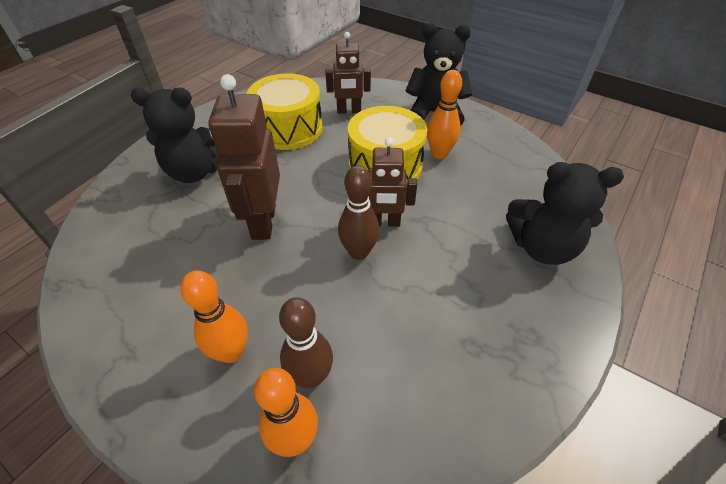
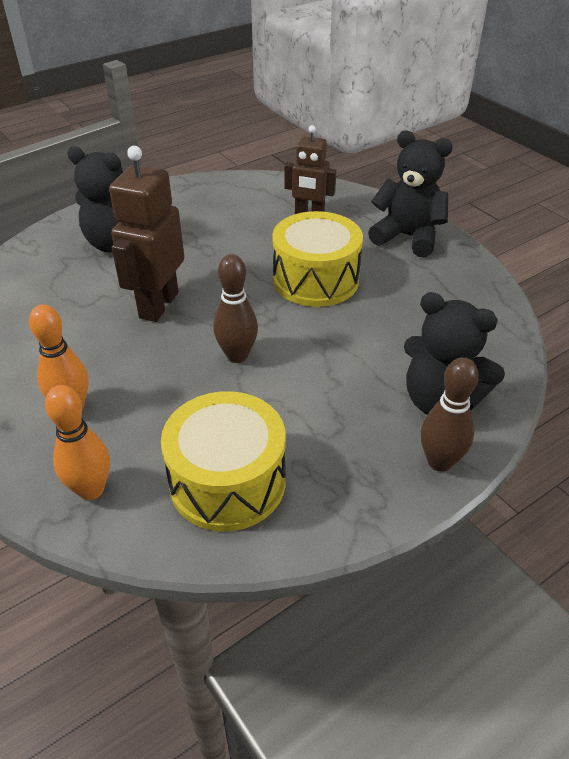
camera: 20 degrees right, 5 degrees down
(289, 129) = (233, 221): yellow drum -> yellow drum (227, 481)
(310, 376) = (131, 447): brown bowling pin -> brown bowling pin (439, 462)
(384, 222) = (280, 335): brown robot -> none
(439, 154) = (385, 281): orange bowling pin -> none

